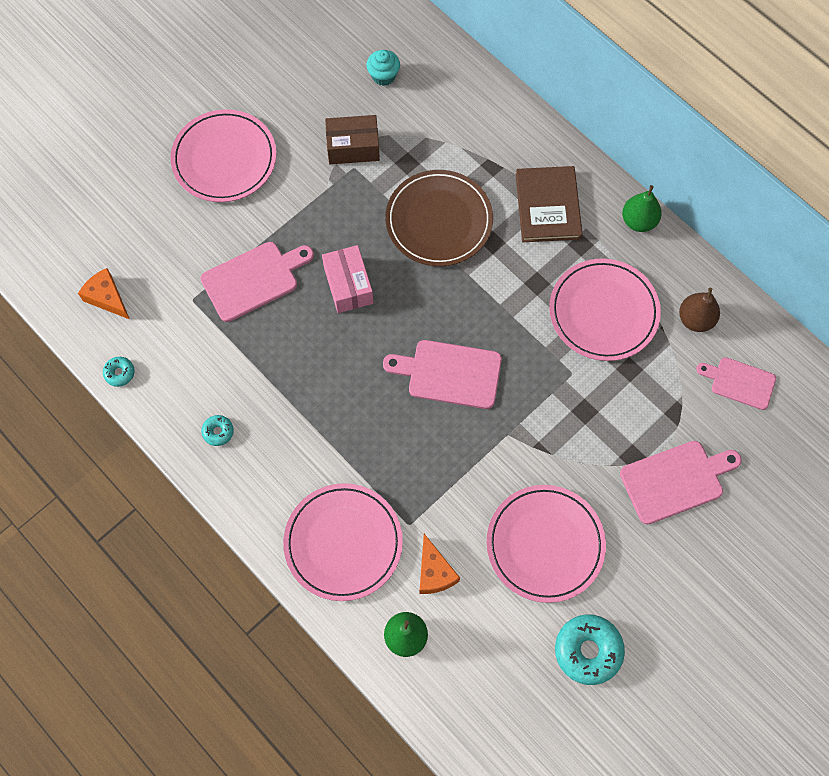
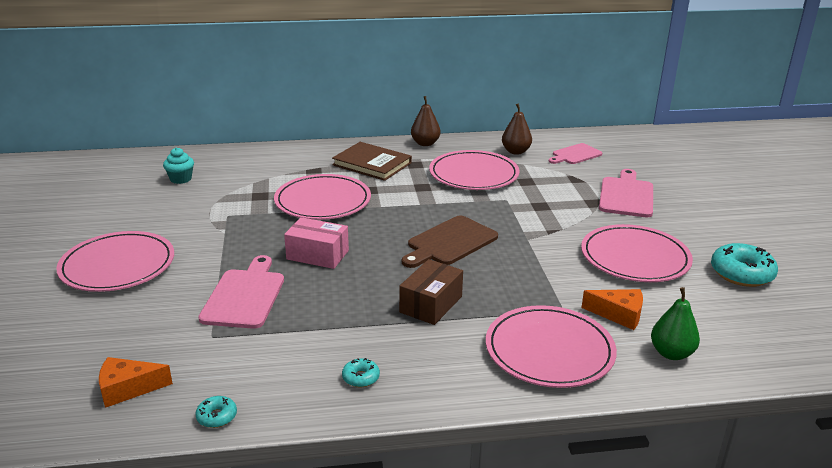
camera: 55 degrees left, 40 degrees down
(353, 147) = (211, 210): brown box -> brown box (431, 304)
(439, 220) = (323, 201): brown plate -> pink plate
(449, 373) = (449, 242): pink cutting board -> brown cutting board
(638, 221) = (425, 143): green pear -> brown pear

